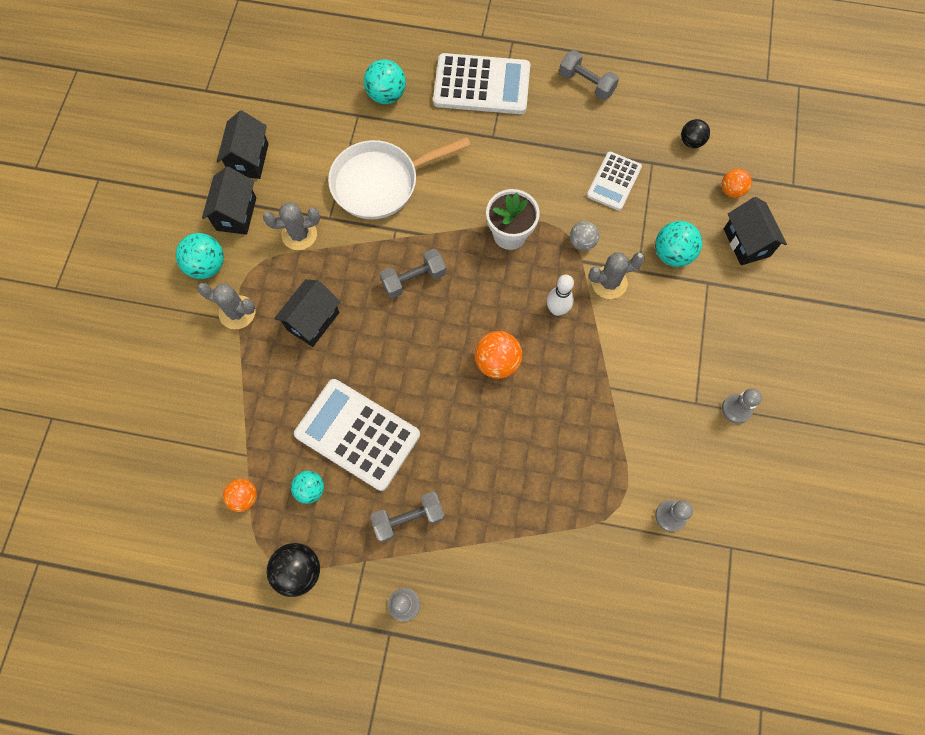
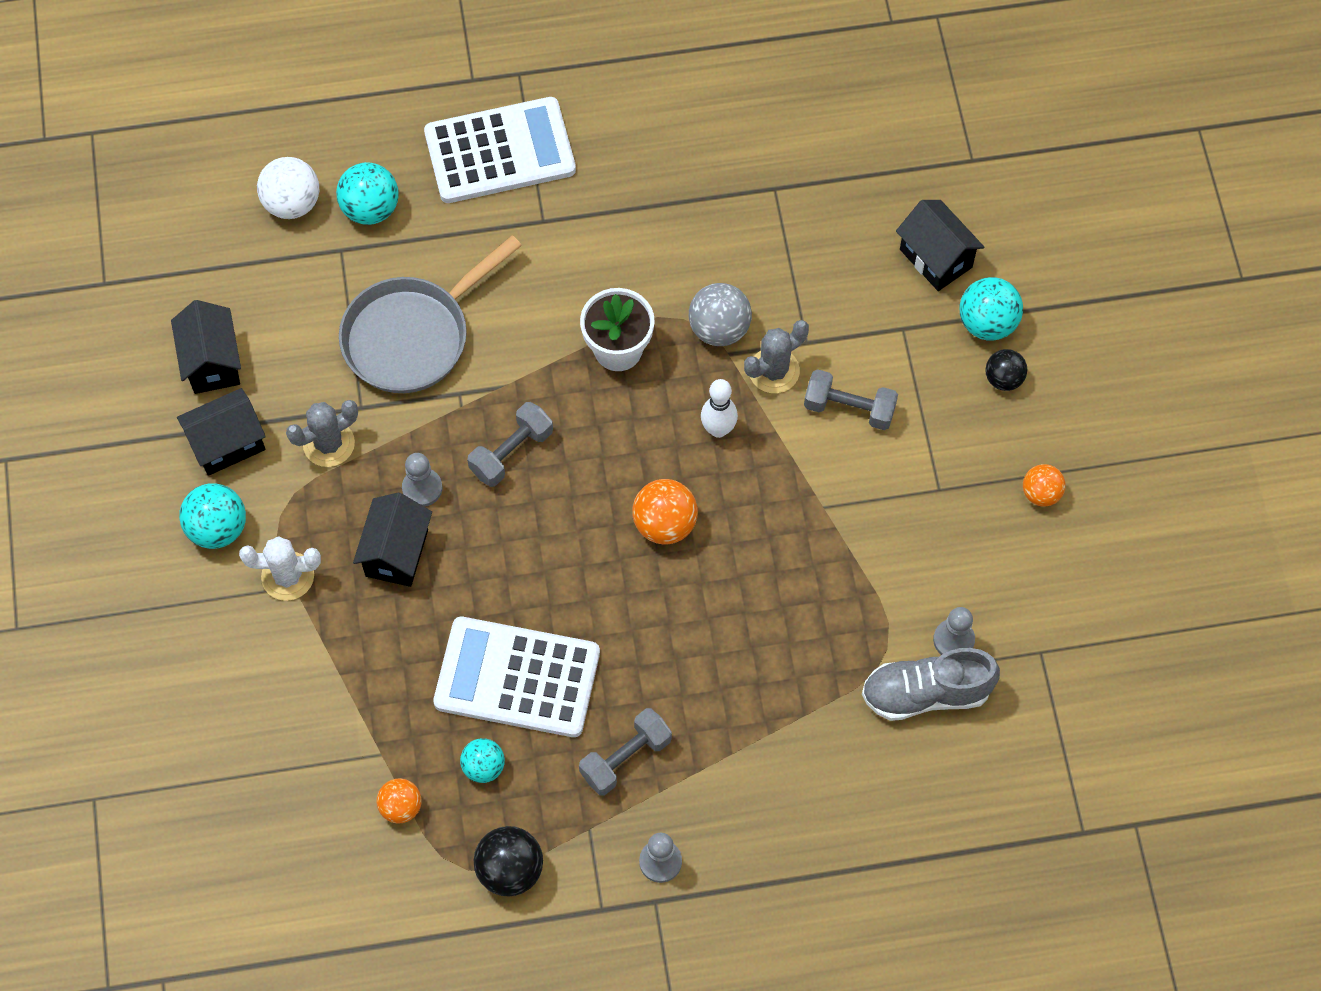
camera: 20 degrees left, 5 degrees down
(236, 214) = (227, 444): black house -> black house turned 75 degrees clockwise
(237, 312) = (288, 576): grey cactus -> white cactus
(339, 77) = (292, 203): none -> white ball
(380, 183) = (412, 336): white pan -> grey pan
(582, 242) = (719, 329): grey ball -> grey ball, size x1.53
(586, 84) = (645, 104): grey dumbbell -> grey dumbbell (849, 408)
(614, 181) = (732, 231): white calculator -> none
(637, 548) = (926, 693): none -> grey shoe
(672, 254) = (844, 305): turquoise ball -> turquoise ball (987, 323)
(691, 142) = (817, 142): black ball -> black ball (1003, 379)
(731, 191) = (893, 193): orange ball -> orange ball (1041, 493)
(736, 409) = (992, 480): grey pawn -> grey pawn (422, 488)

